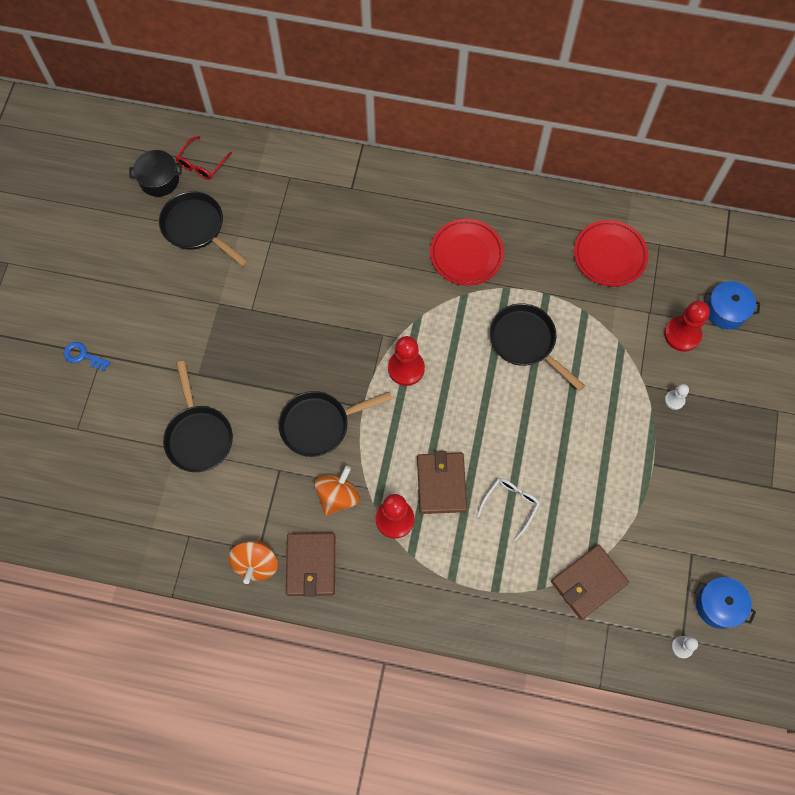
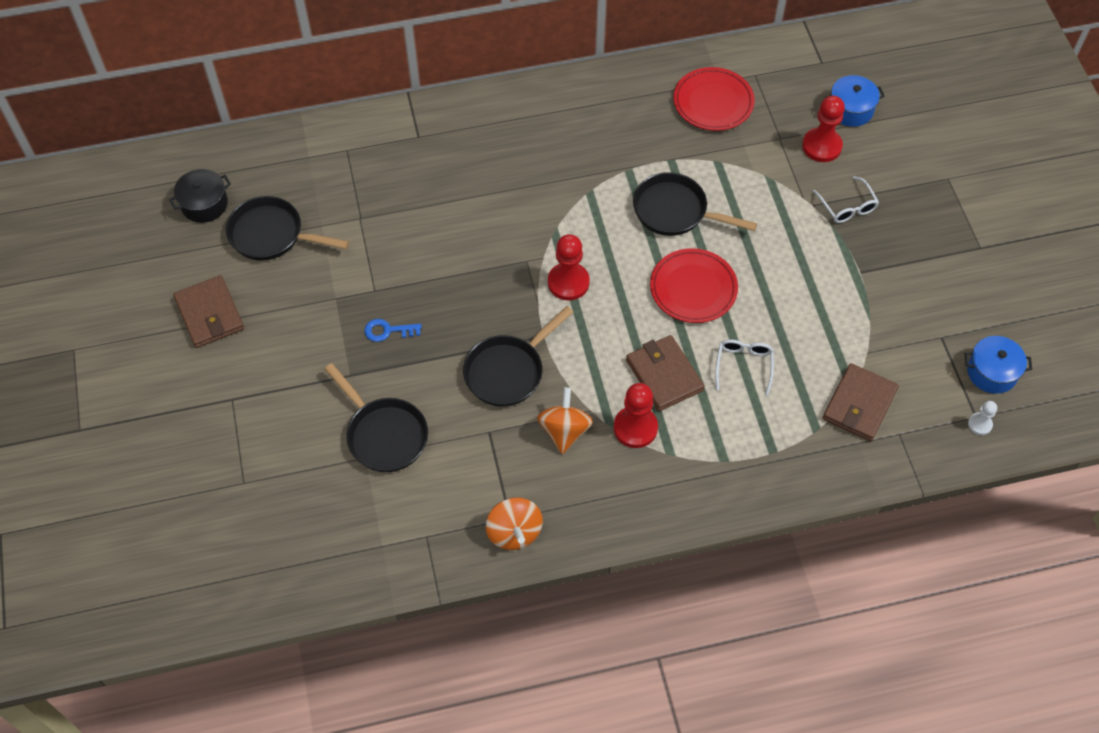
camera: 25 degrees left, 10 degrees down
(83, 356) = (211, 408): blue key -> blue key (388, 331)
(201, 164) = (243, 172): red glasses -> none
(311, 565) = (573, 508): brown wallet -> brown wallet (209, 314)
(466, 254) = (571, 154): red plate -> red plate (693, 288)
(674, 400) = (847, 207): white pawn -> white glasses

